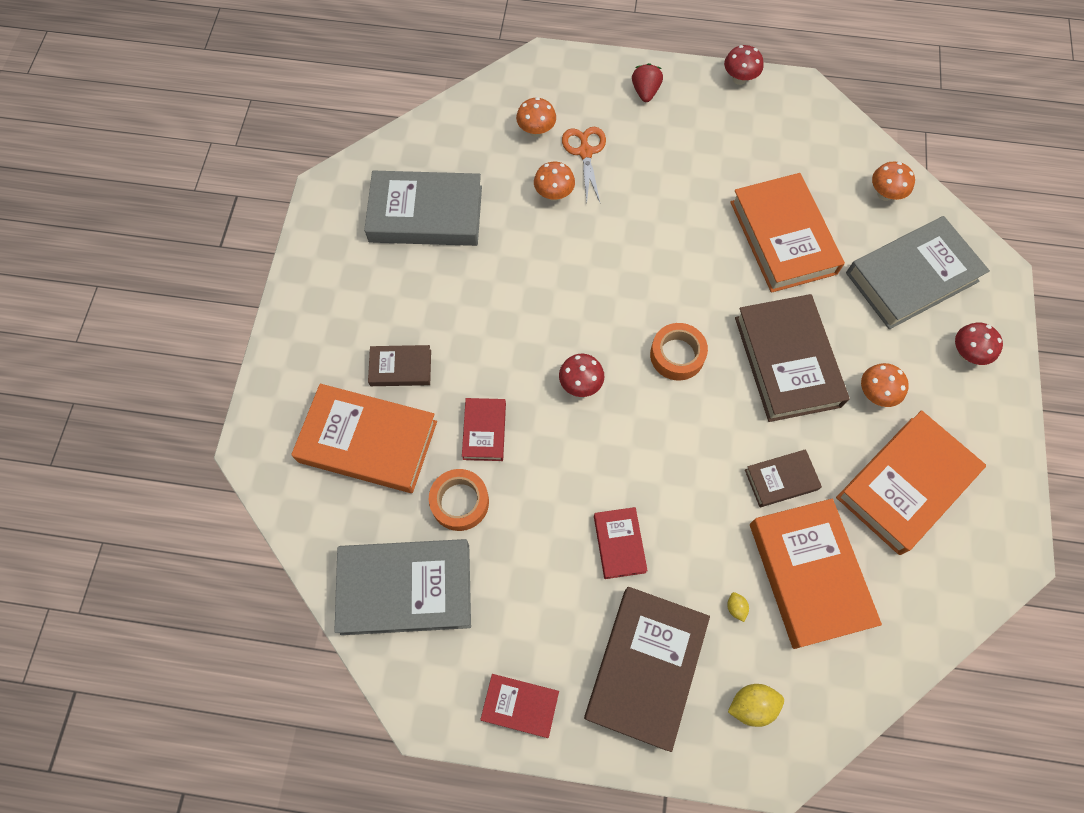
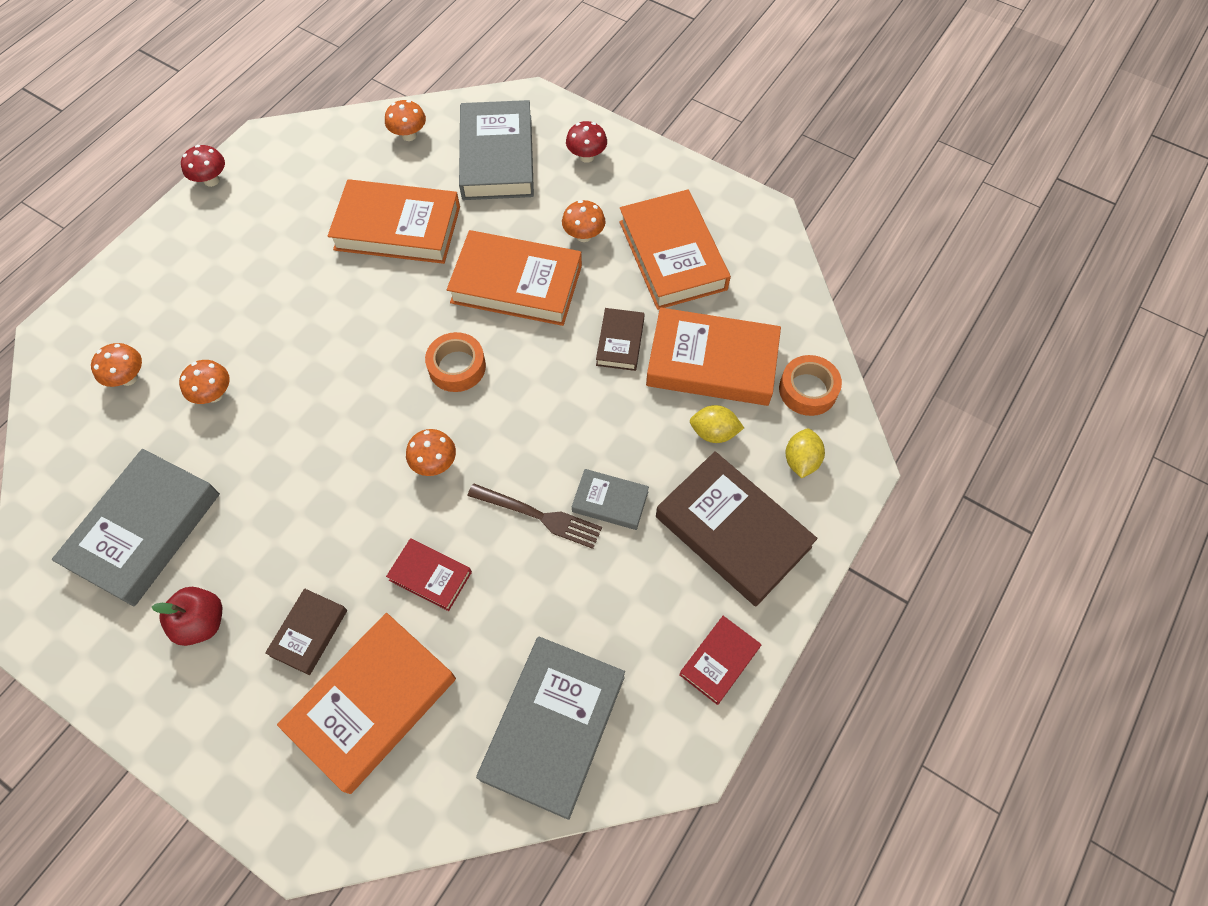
camera: 65 degrees left, 5 degrees down
(376, 292) = (202, 622): none -> red apple
(460, 502) = (491, 633): orange tape -> orange tape (808, 390)
(576, 491) = (540, 516): none -> brown fork
(580, 384) = (435, 463): red mushroom -> orange mushroom
(585, 152) = (188, 344): orange scissors -> none
(619, 544) = (610, 501): red book -> grey book
(645, 91) = (162, 261): red strawberry -> none
(735, 608) = (714, 432): yellow lemon -> yellow lemon, size x1.85
(787, 361) = (516, 284): brown book -> orange book

